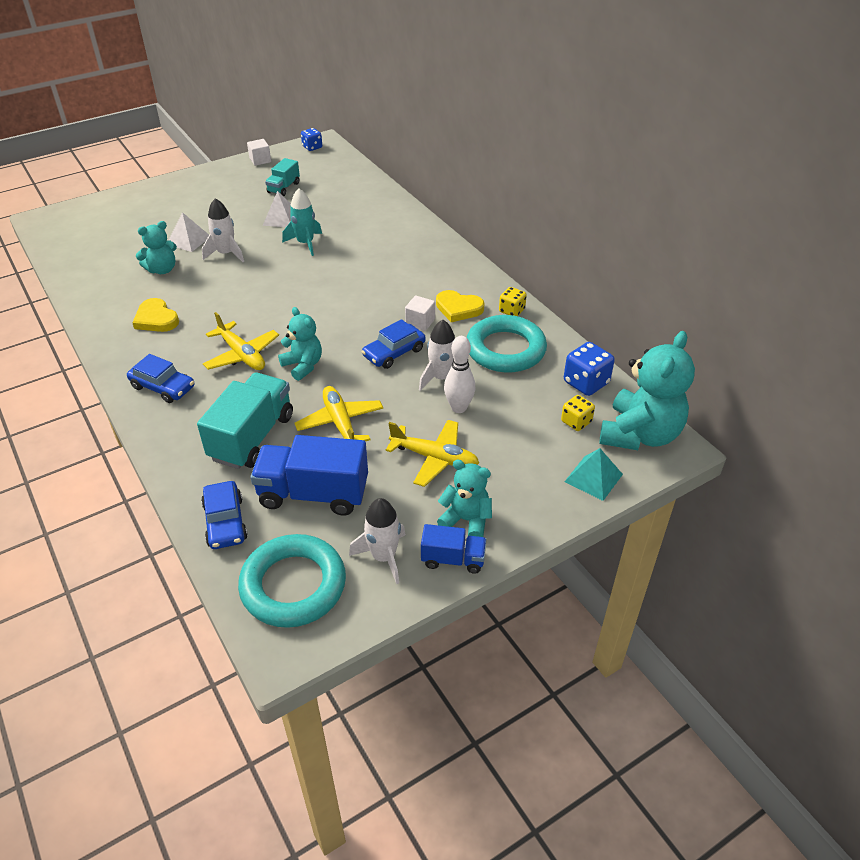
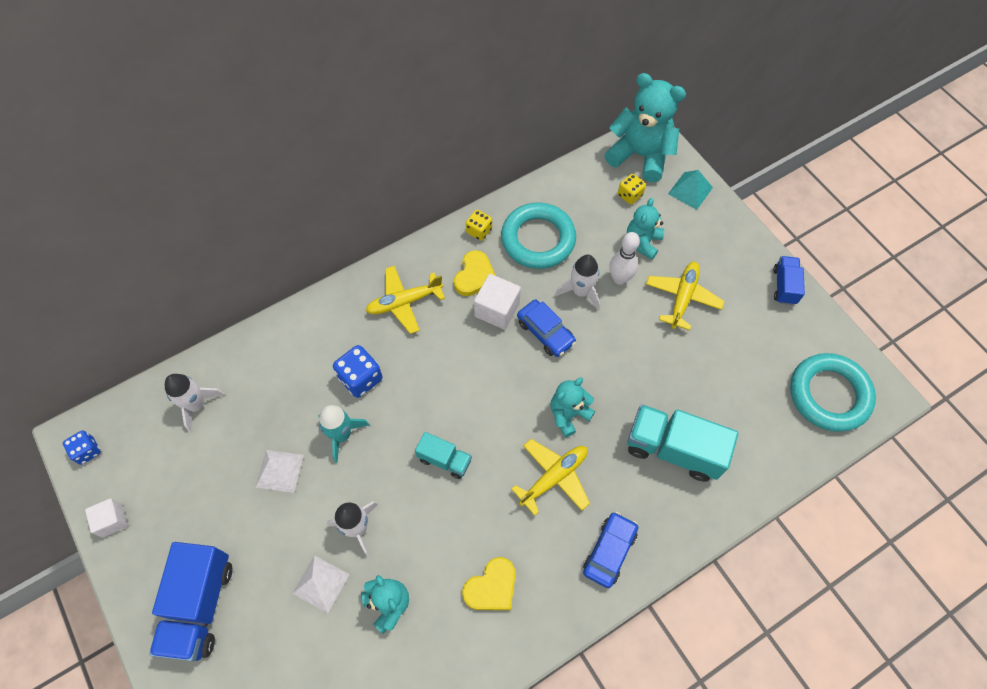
camera: 90 degrees left, 20 degrees up
(225, 522) = (776, 456): blue car -> none
(284, 188) = (200, 477): turquoise truck -> turquoise truck (444, 460)
(313, 494) = (735, 389): blue truck -> blue truck (200, 605)
(340, 423) = (647, 374): yellow plane -> yellow plane (404, 302)
(383, 557) = (790, 332): white rocket -> white rocket (197, 405)
(420, 322) = (497, 310): white cube -> white cube, size x1.51
(466, 520) = (745, 276): turquoise teddy bear -> turquoise teddy bear (642, 242)
(586, 383) = (581, 183): blue dice -> blue dice (360, 378)

